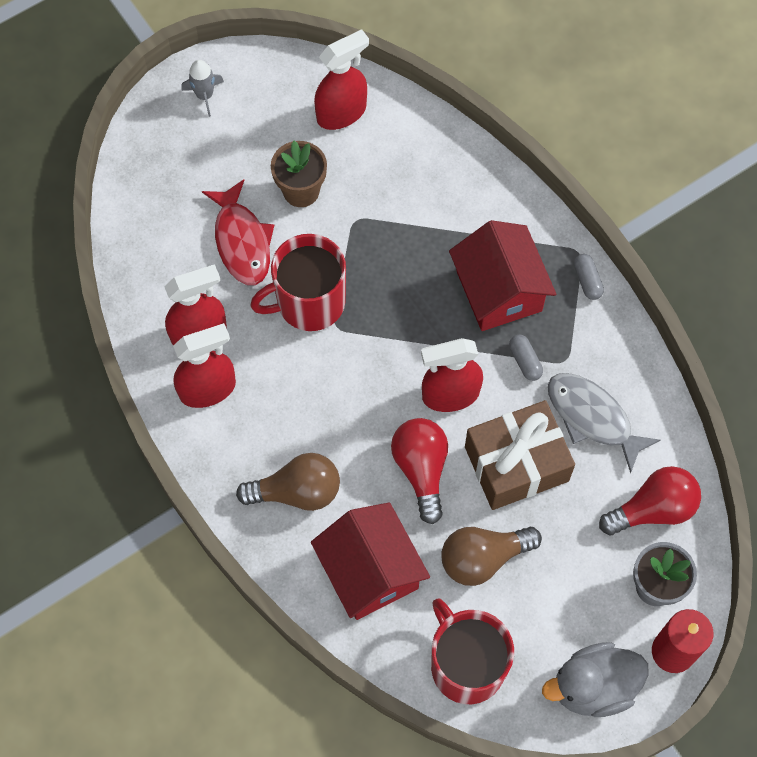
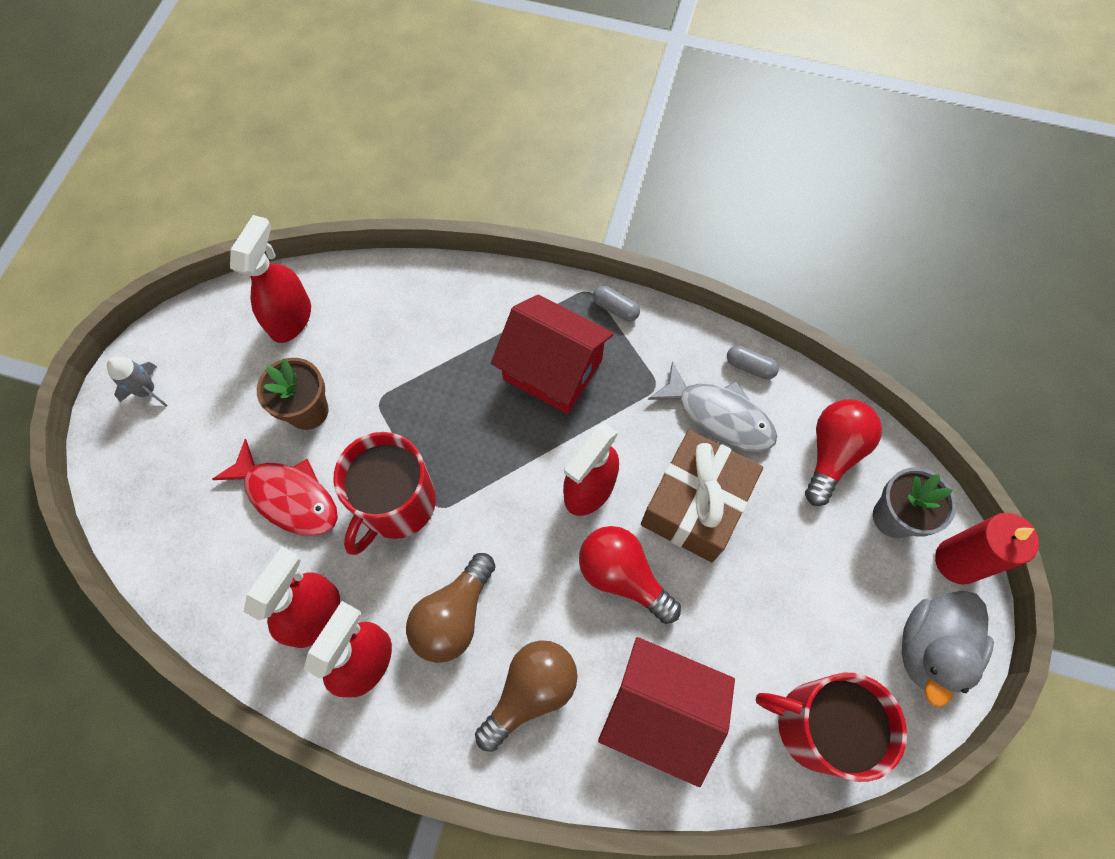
camera: 40 degrees left, 0 degrees up
(483, 558) = (742, 612): brown light bulb -> brown light bulb (454, 616)
(525, 361) = (625, 411): grey capsule -> grey capsule (750, 367)
(592, 418) = (719, 416): grey fish -> grey fish turned 150 degrees counterclockwise

